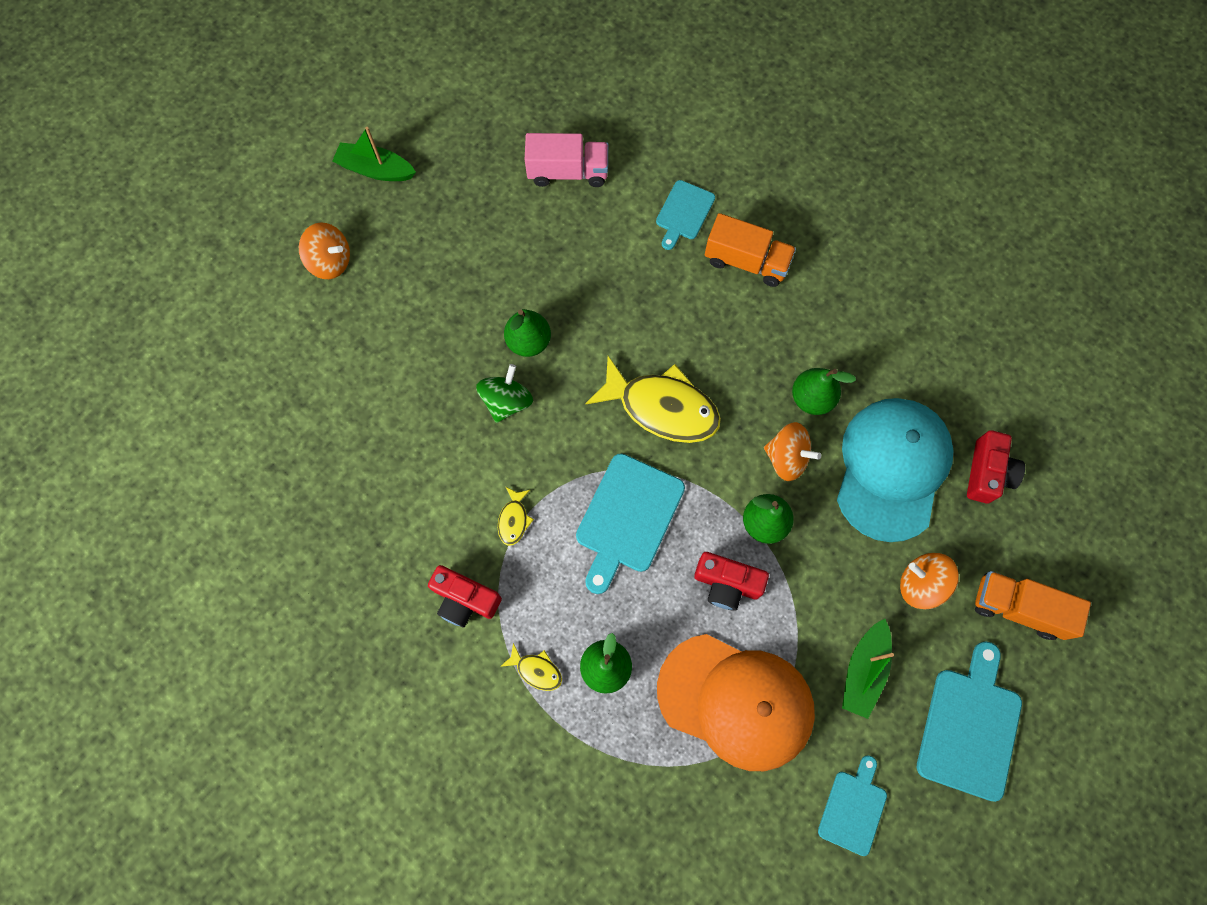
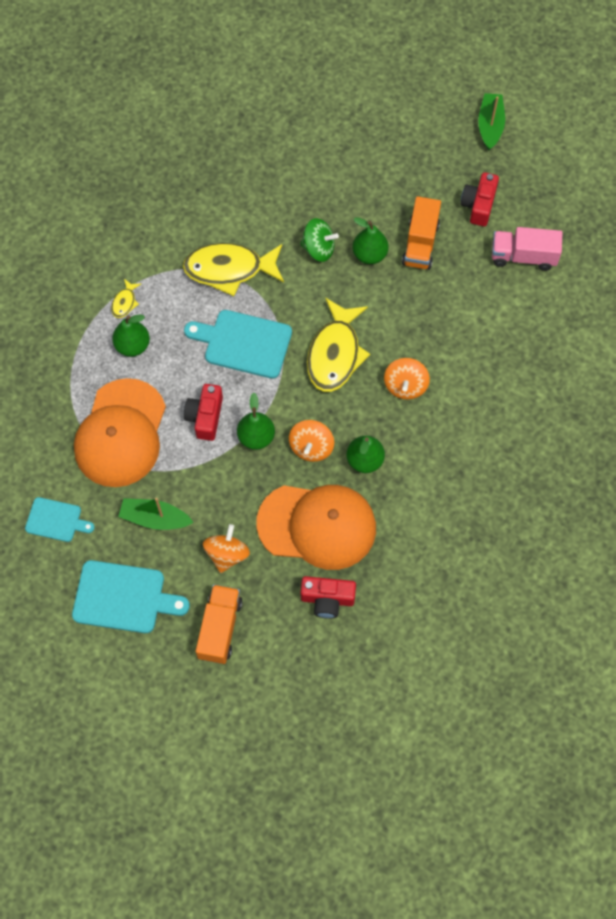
camera: 80 degrees right, 5 degrees down
(330, 261) = (405, 114): orange spinning top -> orange spinning top (405, 386)
(465, 599) = (167, 250): red camera -> red camera (478, 205)
(514, 520) = (229, 269): yellow fish -> yellow fish, size x2.30
(568, 172) = (523, 256): pink truck -> pink truck turned 105 degrees clockwise
(684, 213) = (508, 346): turquoise cutting board -> none
(746, 261) = (475, 398): orange truck -> orange truck (420, 244)
(892, 468) = (317, 526): turquoise cap -> orange cap

